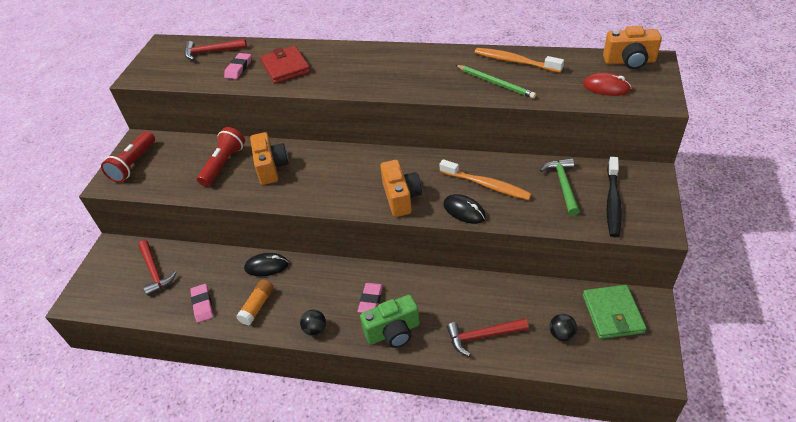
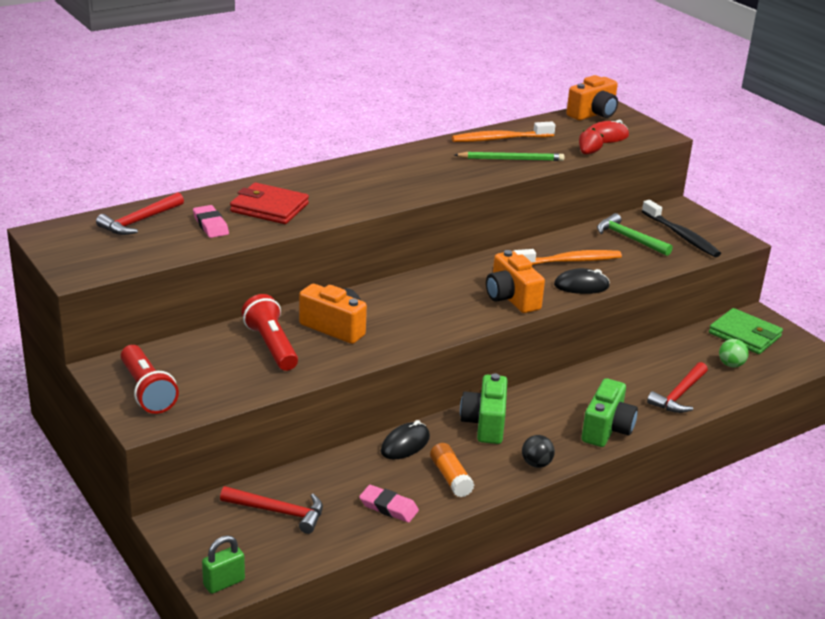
camera: 50 degrees left, 15 degrees down
(80, 299) = (224, 583): none -> green padlock
(327, 279) = (485, 424): none -> green camera
(370, 300) = (551, 418): pink eraser -> none
(401, 197) = (511, 298): orange camera -> orange camera turned 150 degrees counterclockwise
(561, 334) = (731, 365): black ball -> green ball
(566, 98) = (588, 153): none -> red strawberry

